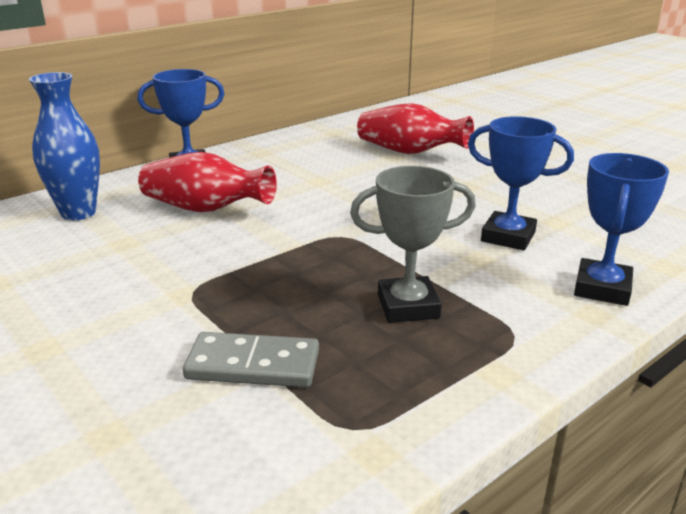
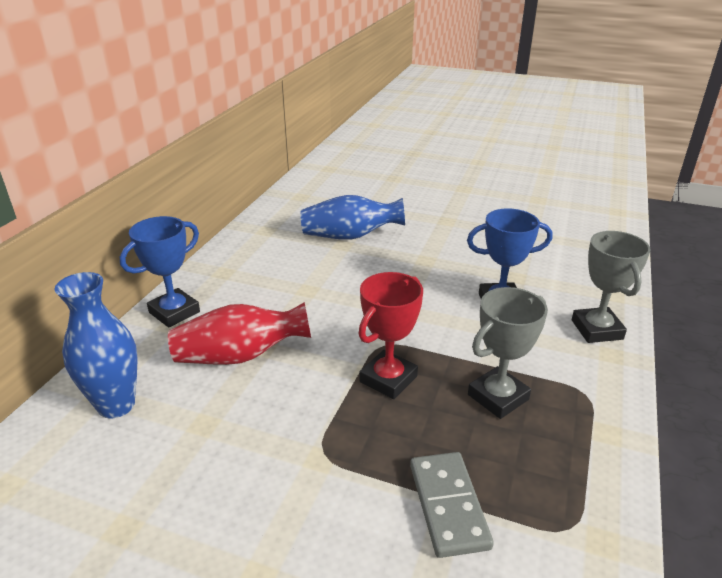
camera: 30 degrees left, 5 degrees up
(253, 365) = (448, 505): grey domino -> grey domino turned 75 degrees counterclockwise
(314, 260) = (388, 379): none -> red trophy
(409, 152) = (350, 236): red vase -> blue vase
(602, 288) = (597, 329): blue trophy -> grey trophy

